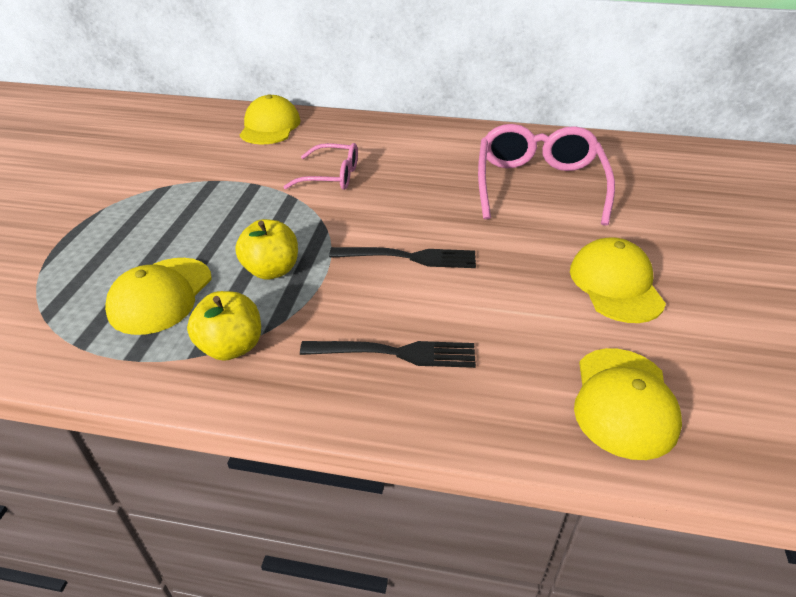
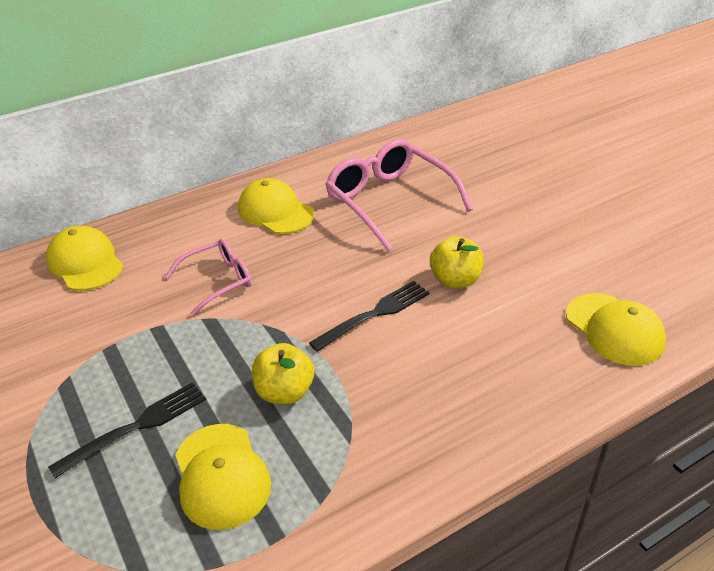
camera: 40 degrees left, 0 degrees up
(231, 347) = (342, 471): yellow apple -> yellow apple (455, 280)
(395, 353) = (458, 391): black fork -> black fork (136, 427)
(615, 284) = (524, 252): yellow cap -> yellow cap (275, 211)

